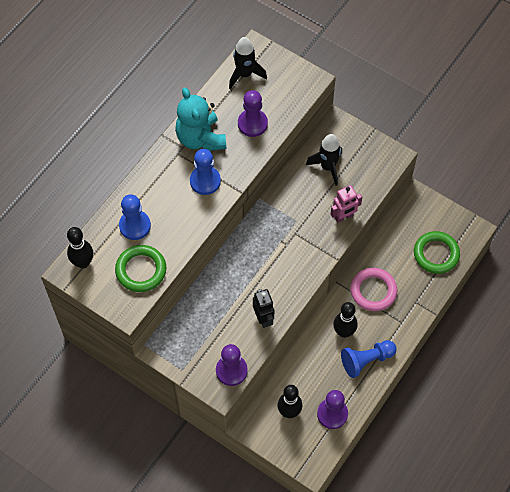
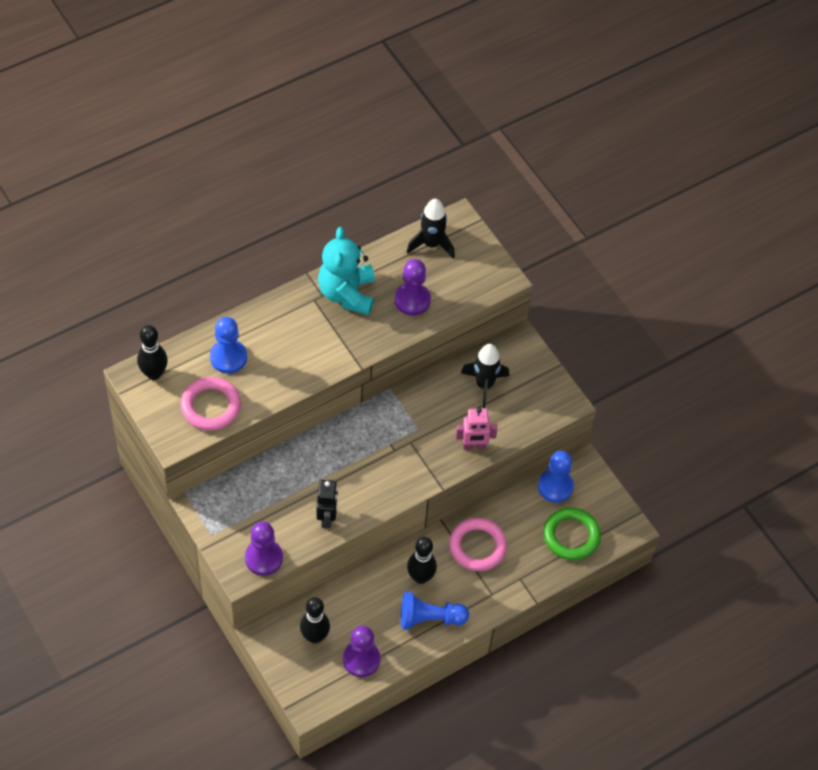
camera: 20 degrees right, 5 degrees down
(141, 270) = (211, 406): green ring -> pink ring
(205, 181) = (328, 341): blue pawn -> blue pawn (555, 486)

